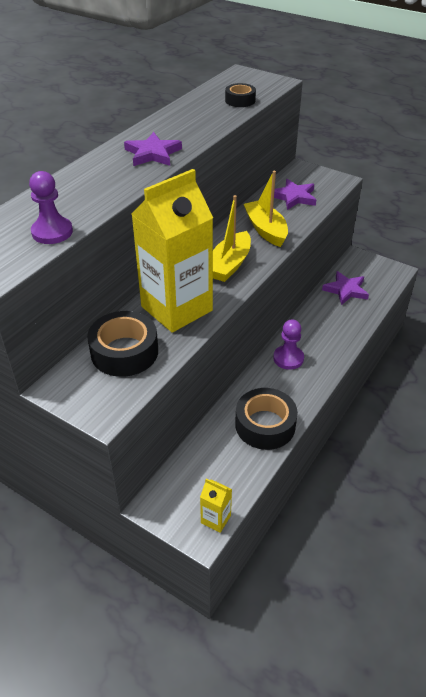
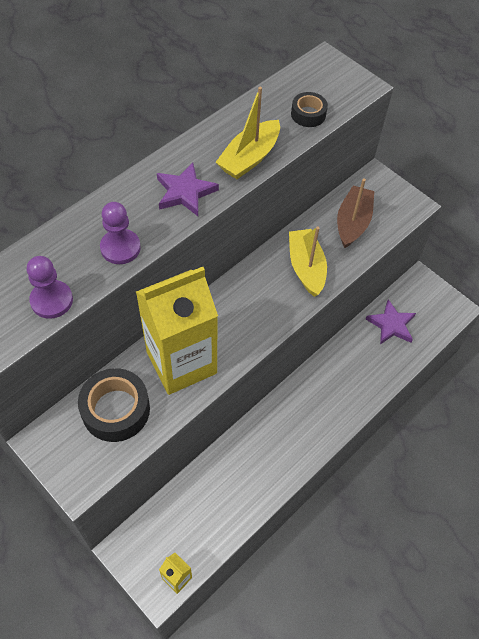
camera: 10 degrees right, 15 degrees up
(229, 265) = (252, 312): yellow boat -> yellow boat (249, 158)
(265, 425) = (254, 481): black tape -> none
(288, 358) = (301, 403): purple pawn -> purple pawn (120, 248)
(294, 197) = (353, 222): purple star -> brown boat

